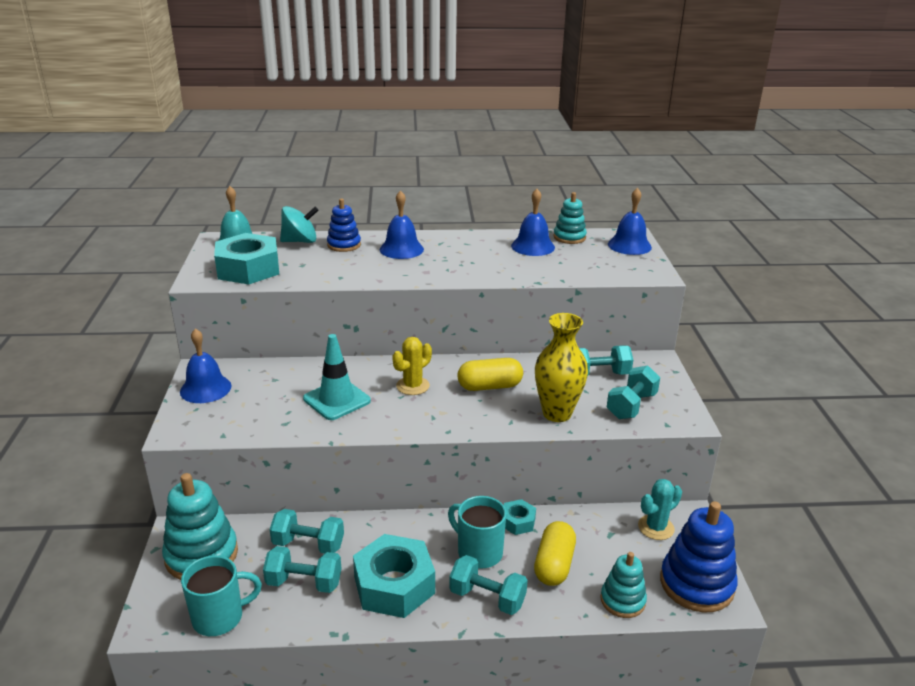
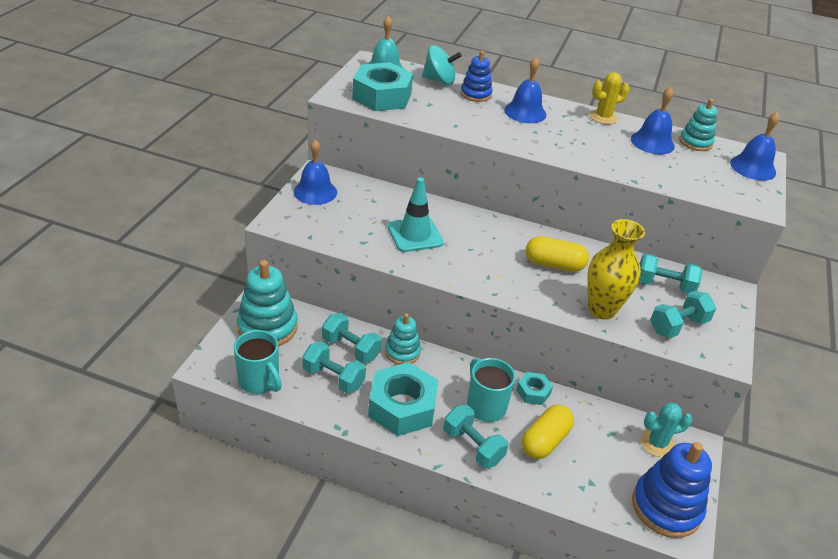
camera: 20 degrees right, 10 degrees up
(220, 617) = (259, 381): turquoise mug -> turquoise mug turned 45 degrees clockwise
(412, 386) = (485, 242): yellow cactus -> yellow cactus (603, 117)
(622, 600) = (589, 494): turquoise stacking toy -> turquoise stacking toy (402, 352)

